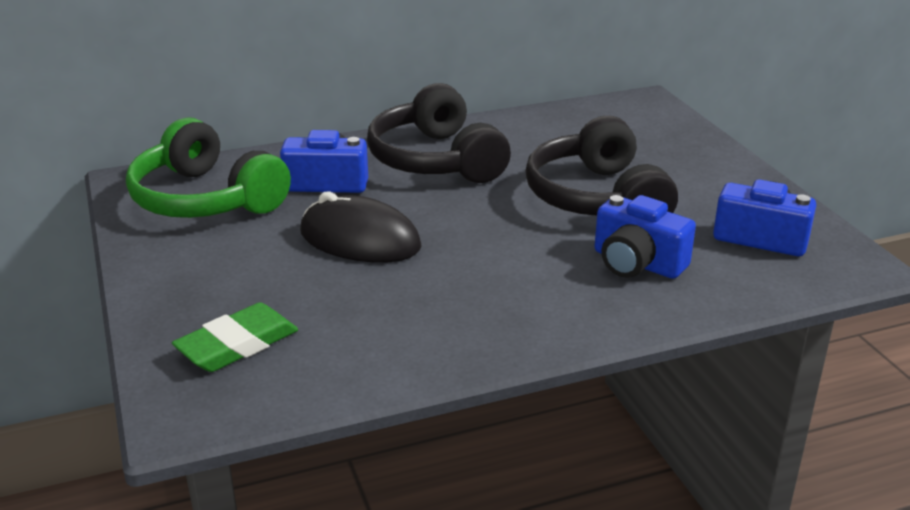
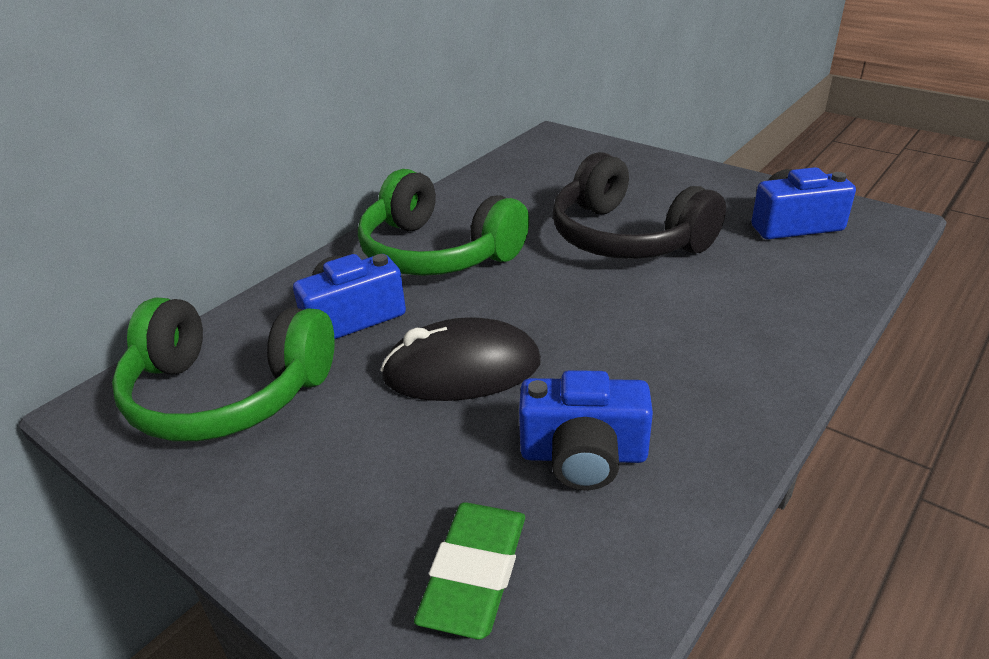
camera: 30 degrees left, 5 degrees up
(435, 160) = (437, 252): black headphones -> green headphones
(637, 263) = (737, 286): blue camera -> blue camera (583, 455)

